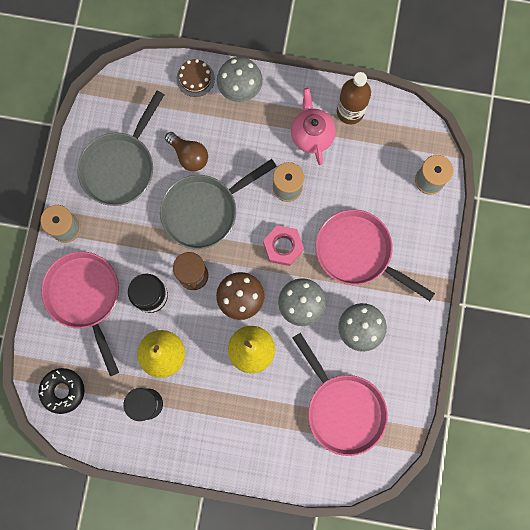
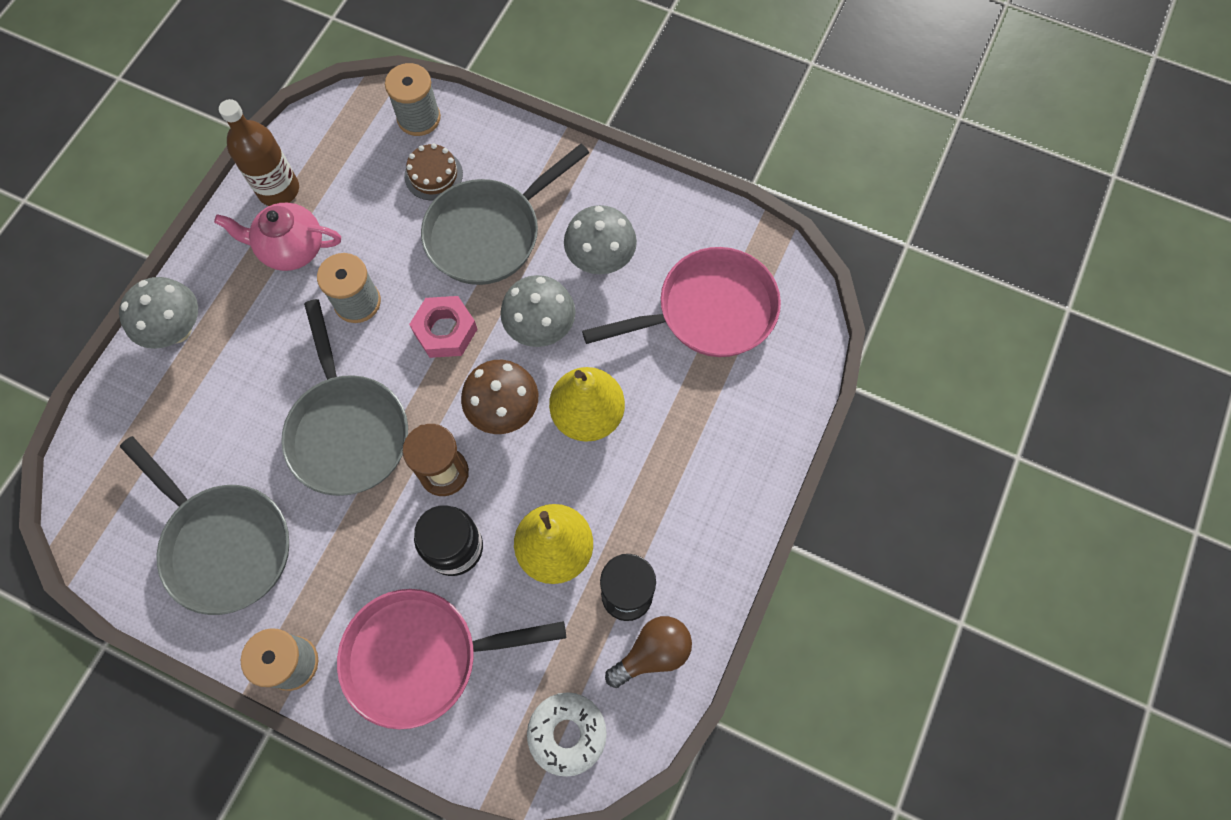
camera: 75 degrees left, 10 degrees down
(63, 391) = (567, 734): black donut -> white donut
(189, 155) = (250, 432): brown light bulb -> brown light bulb (652, 653)
(195, 78) = (130, 391): brown cake -> brown cake (433, 175)
(358, 252) = (489, 233): pink pan -> grey pan

